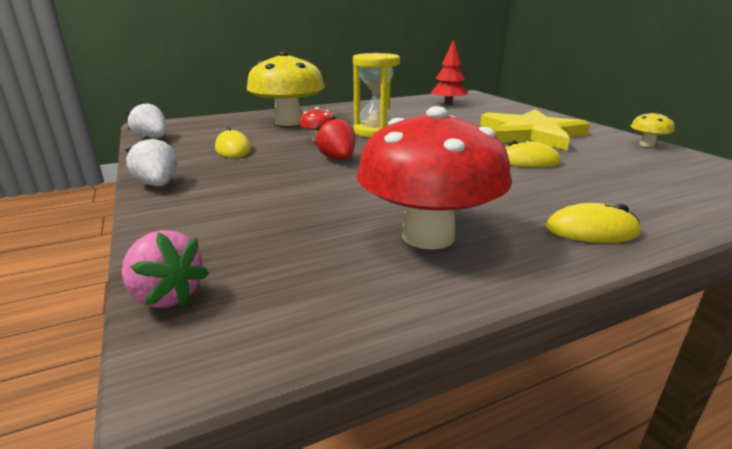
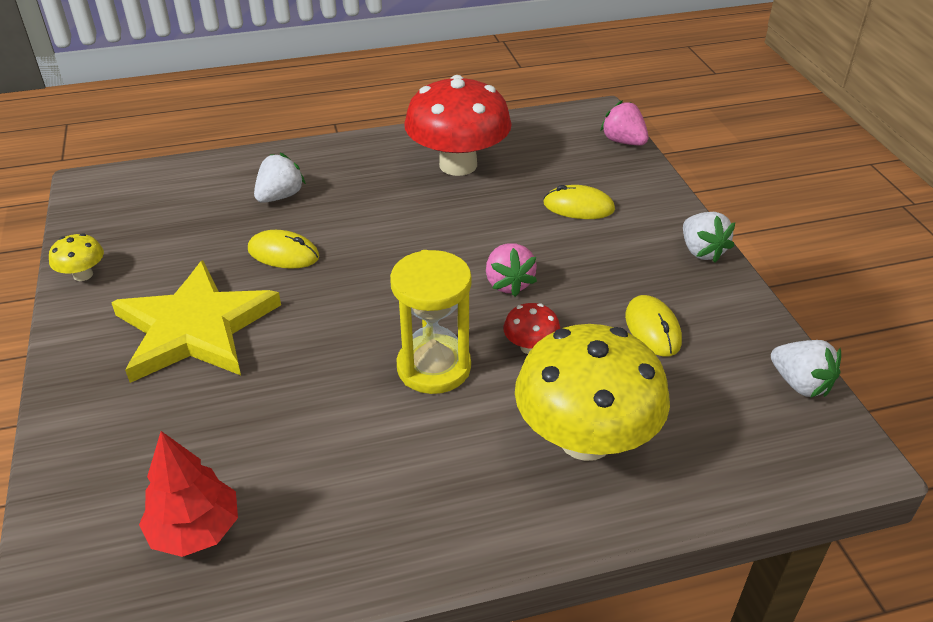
camera: 170 degrees left, 15 degrees up
(338, 159) = (508, 283): red strawberry -> pink strawberry
(591, 230) = (336, 158): yellow mouse -> yellow mouse (578, 207)
(592, 191) = (280, 196): none -> white strawberry

